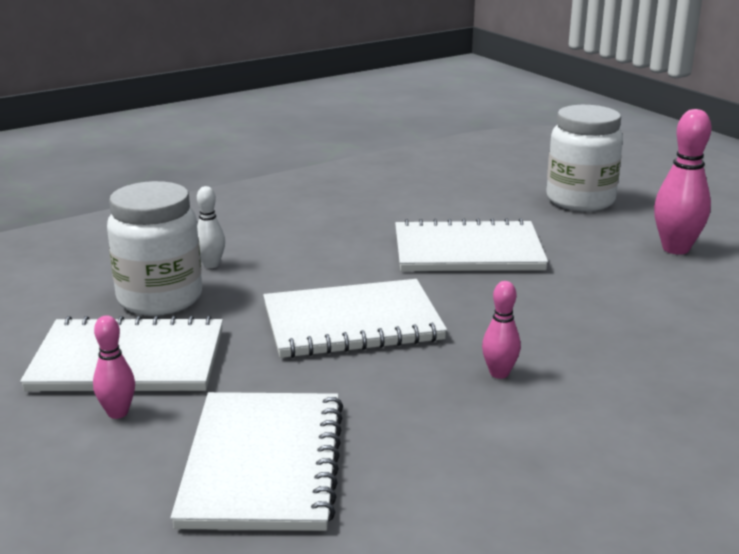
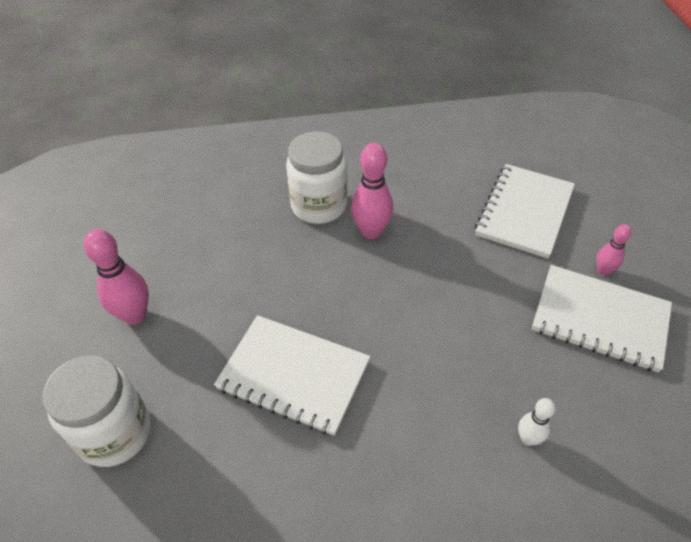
camera: 155 degrees left, 25 degrees up
(160, 298) = (577, 394): white jar -> white jar (319, 206)
(352, 323) = (435, 308): white notebook -> none
(499, 373) = (371, 232): pink bowling pin -> pink bowling pin, size x1.78

